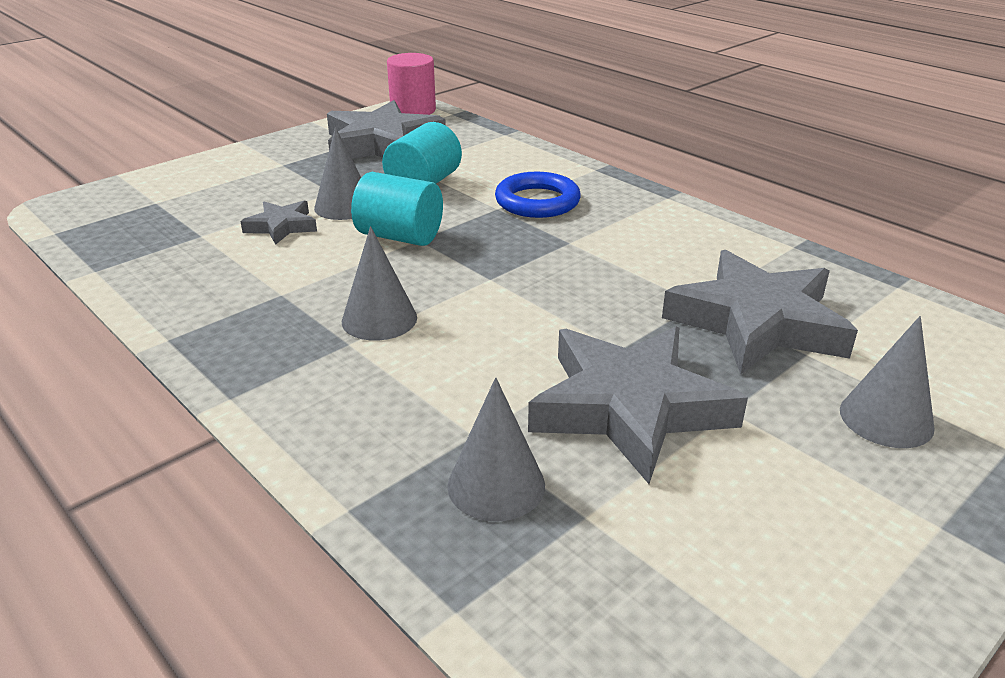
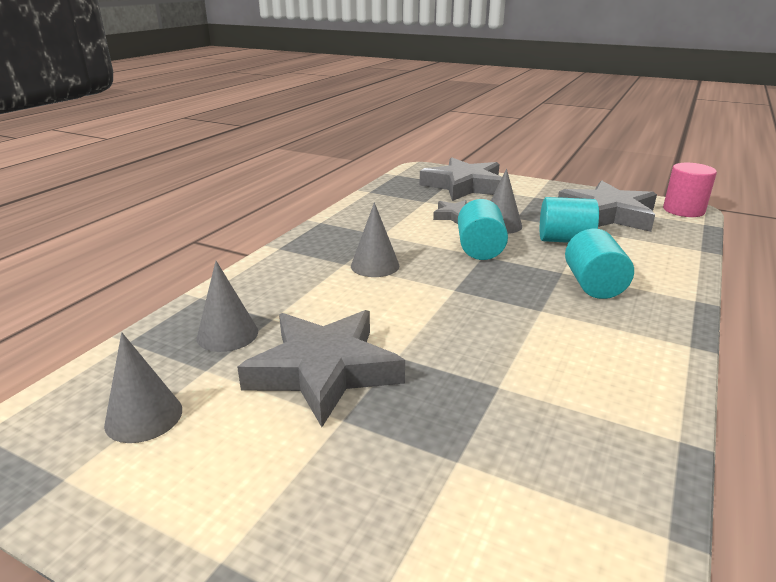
camera: 70 degrees right, 5 degrees down
(537, 201) = (593, 285): blue ring -> turquoise cylinder
(757, 322) = (490, 424): grey star -> grey star (464, 186)
(886, 418) = (372, 522): grey cone -> grey cone (144, 417)

